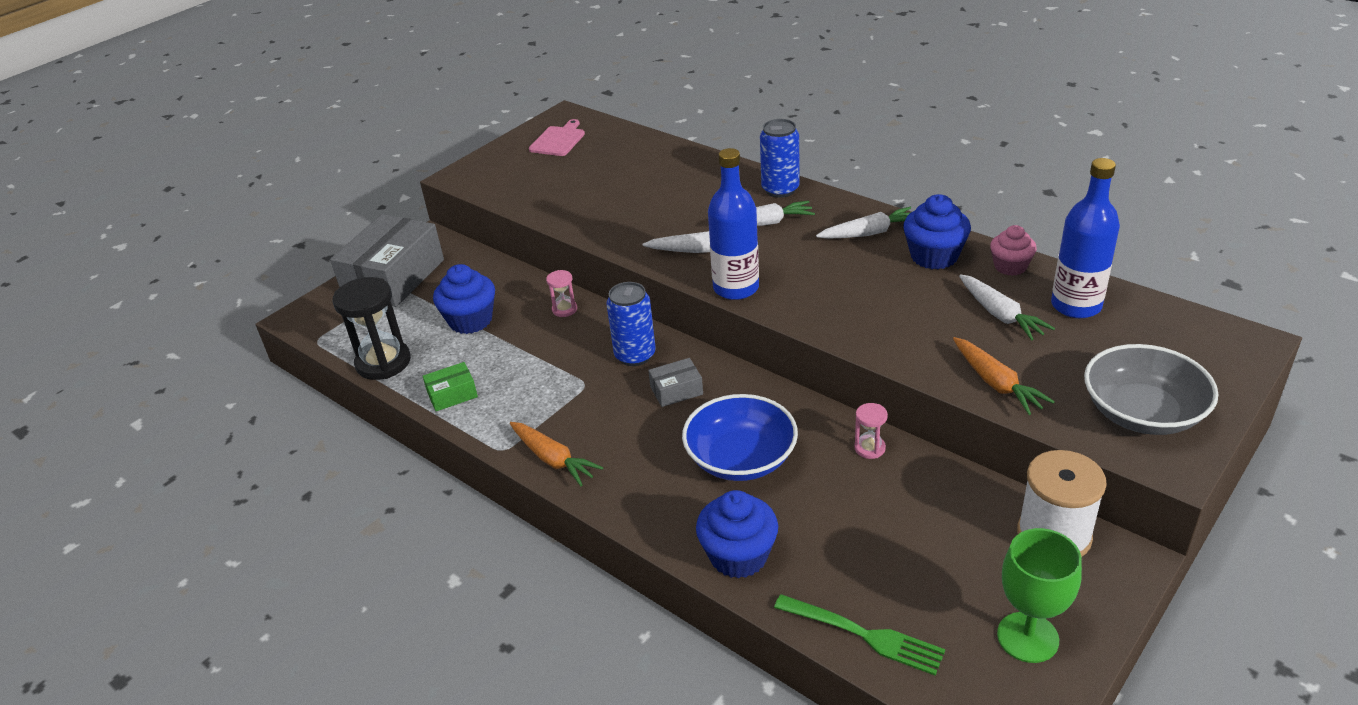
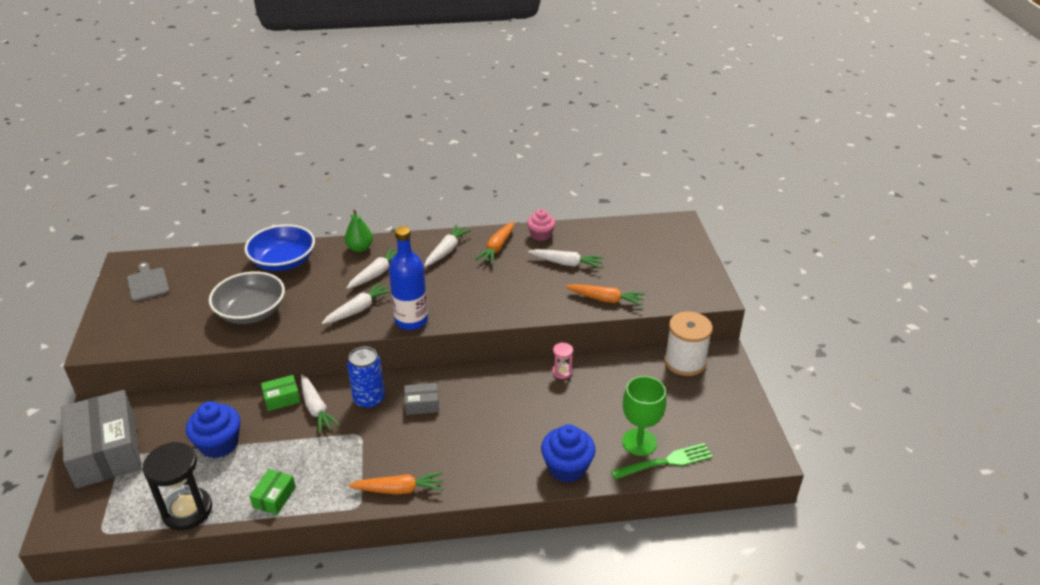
camera: 50 degrees left, 0 degrees up
(558, 140) = (148, 283): pink cutting board -> grey cutting board
(564, 309) = (282, 398): pink hourglass -> green box
(580, 336) = (316, 409): none -> white carrot
(676, 390) = (422, 404): grey box -> grey box turned 60 degrees clockwise
(741, 458) = (505, 418): blue bowl -> blue bowl (283, 261)
(780, 189) = (360, 248): blue can -> green pear
(934, 256) = (497, 248): blue cupcake -> orange carrot
(1027, 637) = (725, 414): green goblet -> green goblet (639, 442)
(1076, 306) = (594, 241): blue bottle -> none
(1142, 413) = (678, 279): grey bowl -> grey bowl (251, 312)

